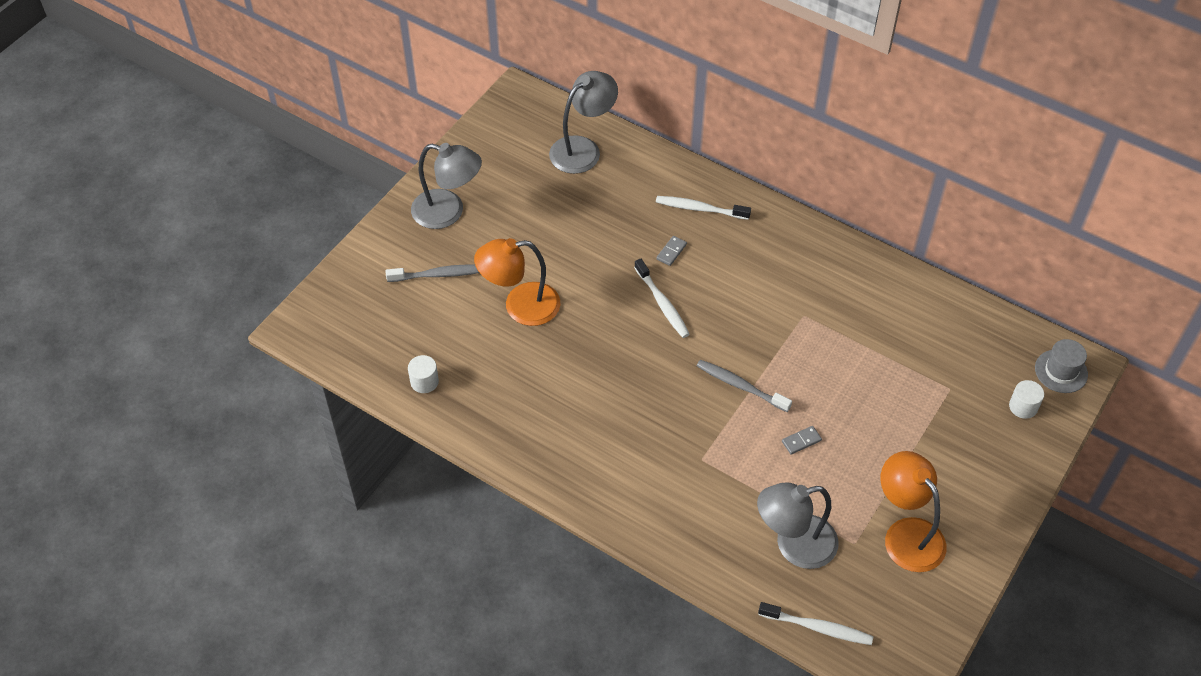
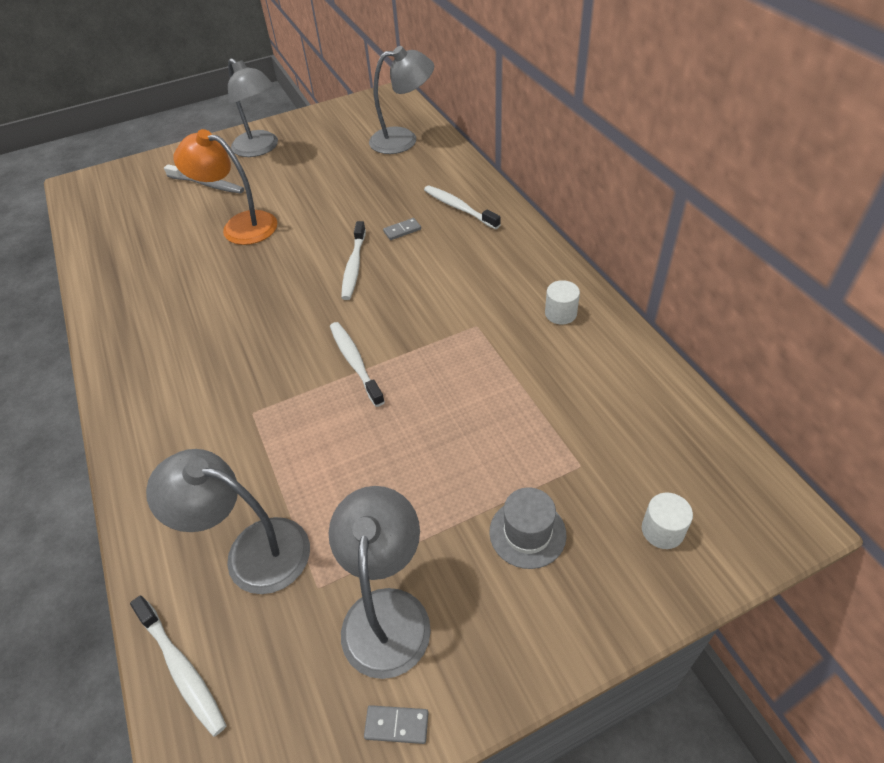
camera: 35 degrees right, 5 degrees down
(424, 381) = (111, 251): white cylinder -> white cylinder (560, 313)
(740, 386) = (355, 362): grey toothbrush -> white toothbrush
(801, 441) = (364, 442): grey domino -> grey domino (396, 725)
(906, 534) = (387, 611): orange lamp -> grey lamp
(1061, 371) = (747, 511): grey hat -> grey hat (527, 533)

